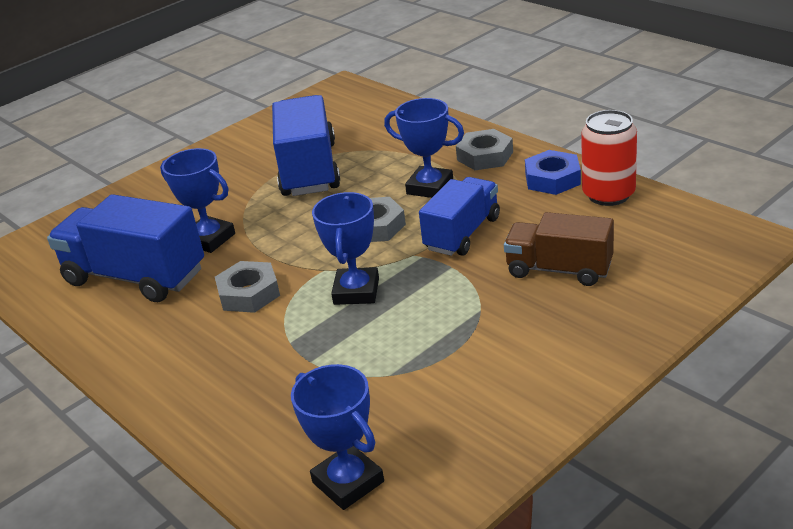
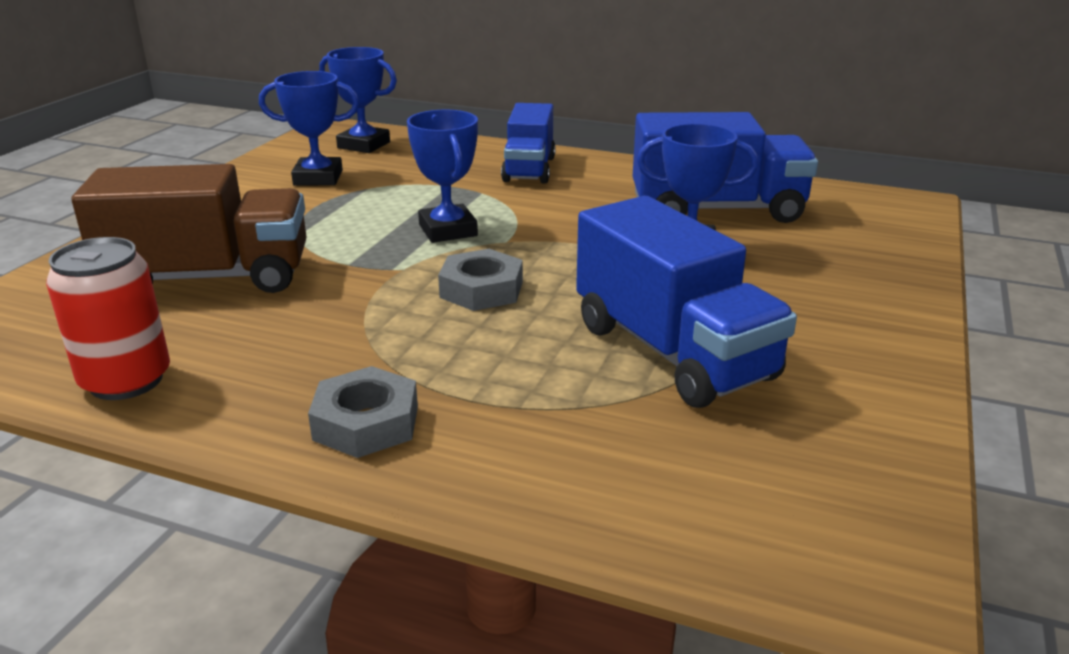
camera: 150 degrees right, 5 degrees down
(249, 293) = (567, 214): grey nut -> none
(430, 187) = (437, 351): blue trophy -> blue trophy (318, 178)
(462, 234) = (350, 297): blue truck -> blue truck (529, 169)
(552, 179) = (225, 394): blue nut -> none
(559, 270) = (209, 277): brown truck -> brown truck, size x1.52

